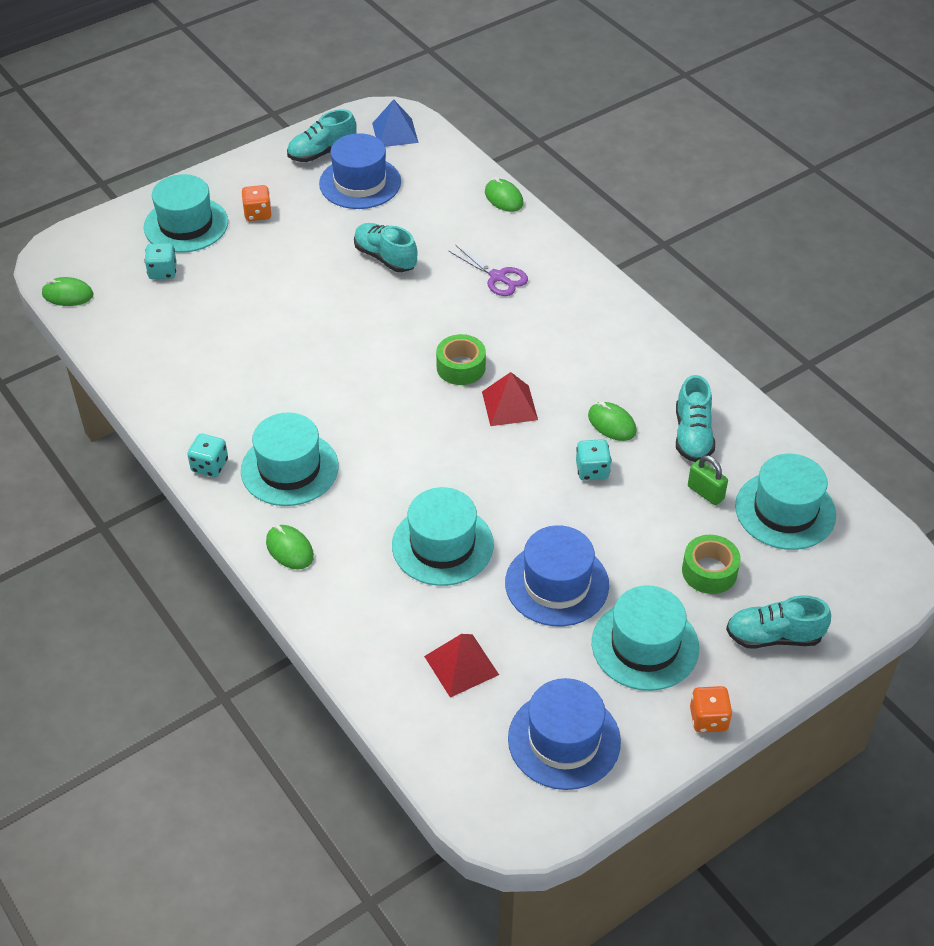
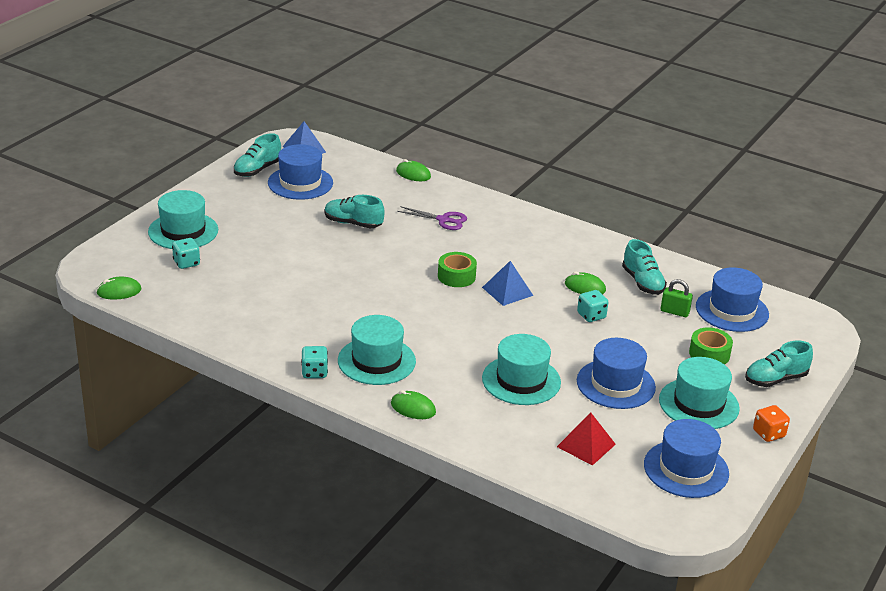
camera: 25 degrees left, 15 degrees down
(258, 214) = (235, 214): orange dice -> none
(509, 405) = (507, 291): red pyramid -> blue pyramid
(785, 510) = (732, 310): turquoise hat -> blue hat

